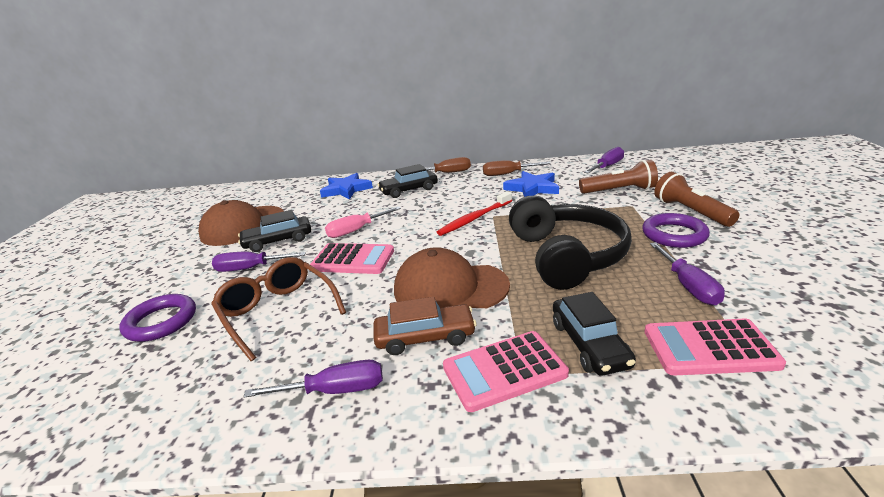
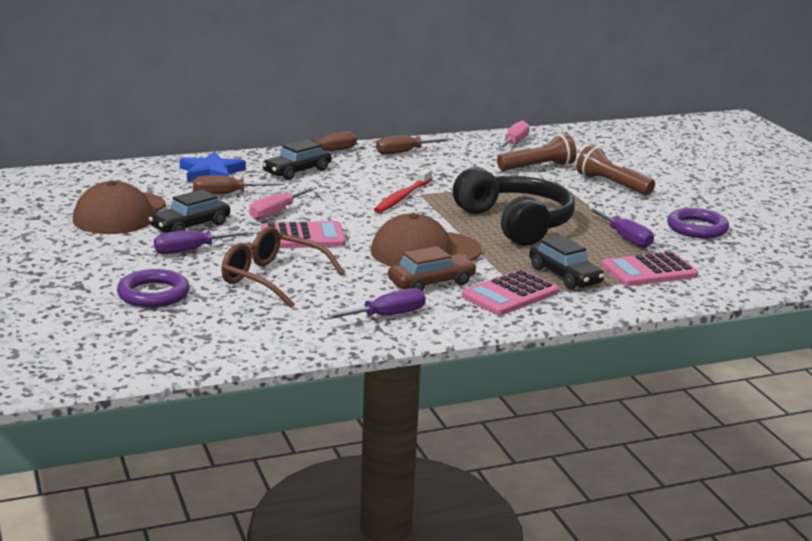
camera: 25 degrees left, 5 degrees down
(337, 210) = (226, 194): none -> brown screwdriver
(532, 188) = (444, 167): blue star -> none
(607, 166) = (514, 143): purple screwdriver -> pink screwdriver
(674, 235) = (603, 203): purple ring -> purple ring (697, 228)

